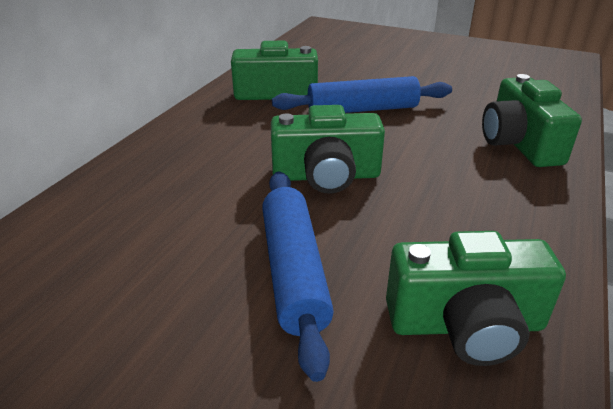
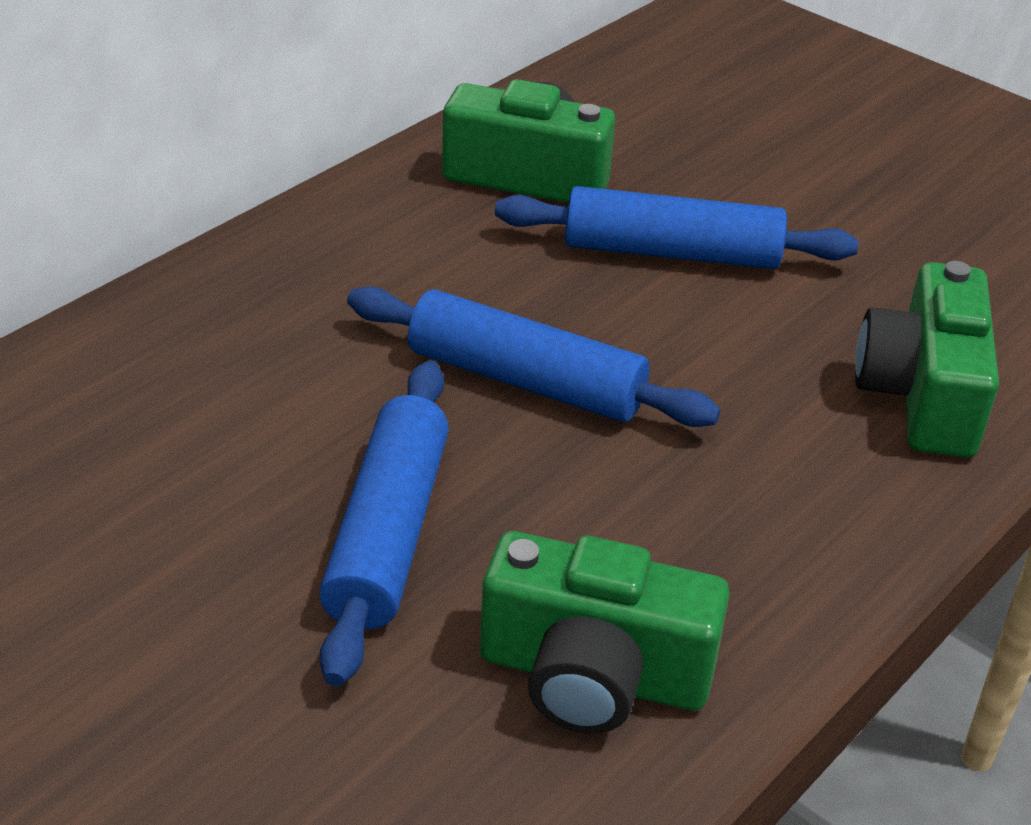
camera: 15 degrees right, 5 degrees up
(326, 176) = (525, 380): green camera -> blue rolling pin

